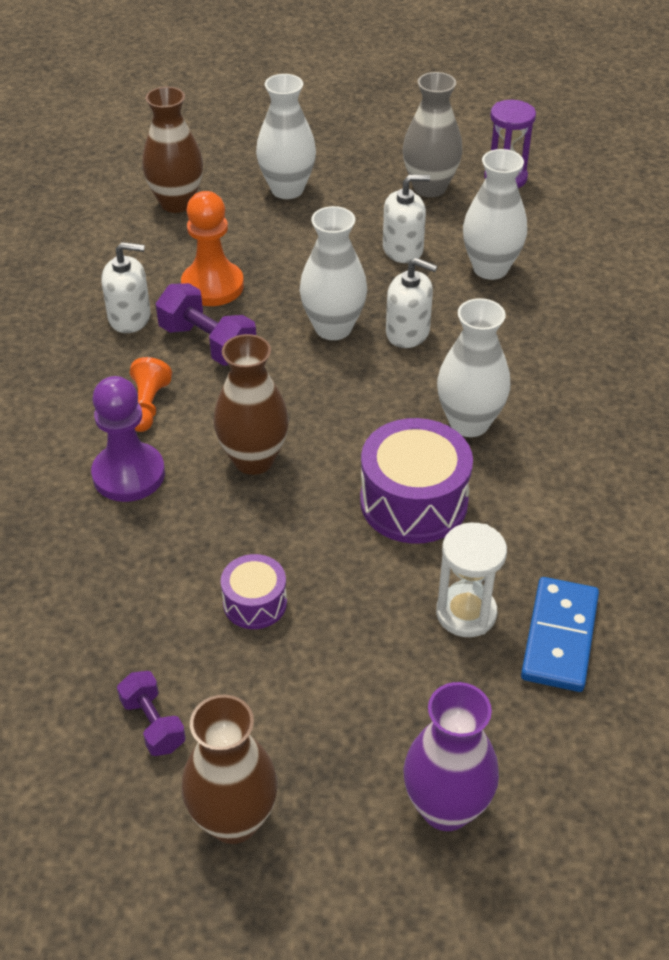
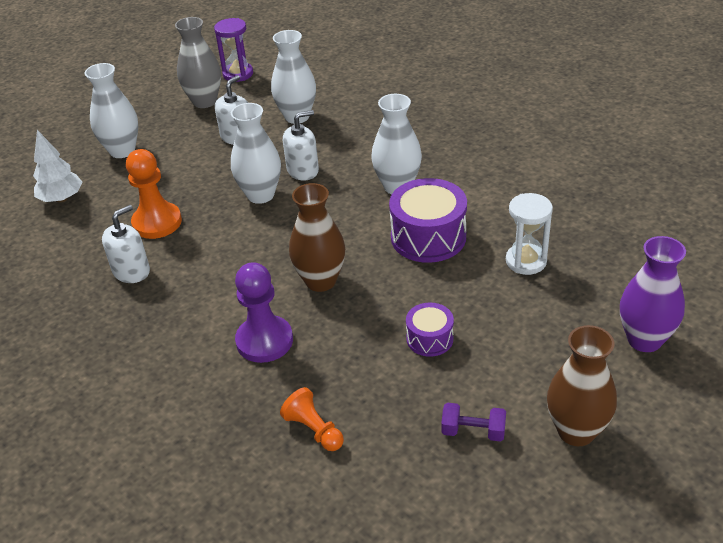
camera: 45 degrees left, 5 degrees down
(148, 406) = (218, 303): orange pawn -> orange pawn (314, 430)
(177, 203) = (62, 199): brown vase -> white tree
(207, 344) = (202, 250): purple dumbbell -> none
(559, 637) = (575, 238): blue domino -> none

